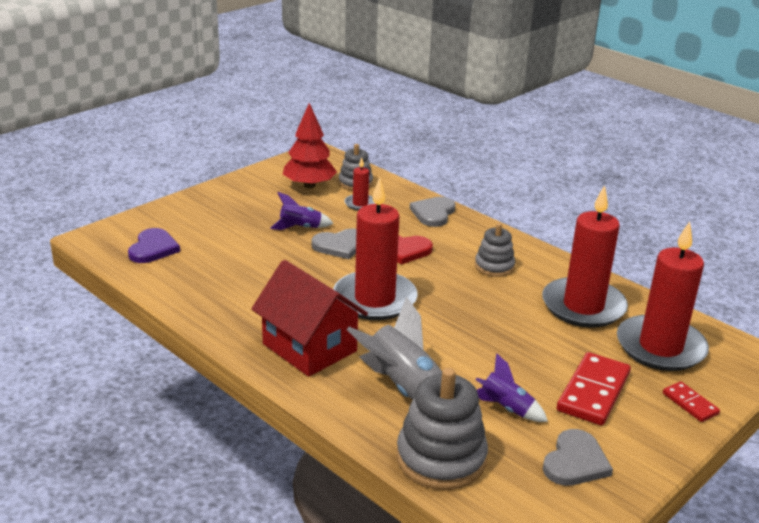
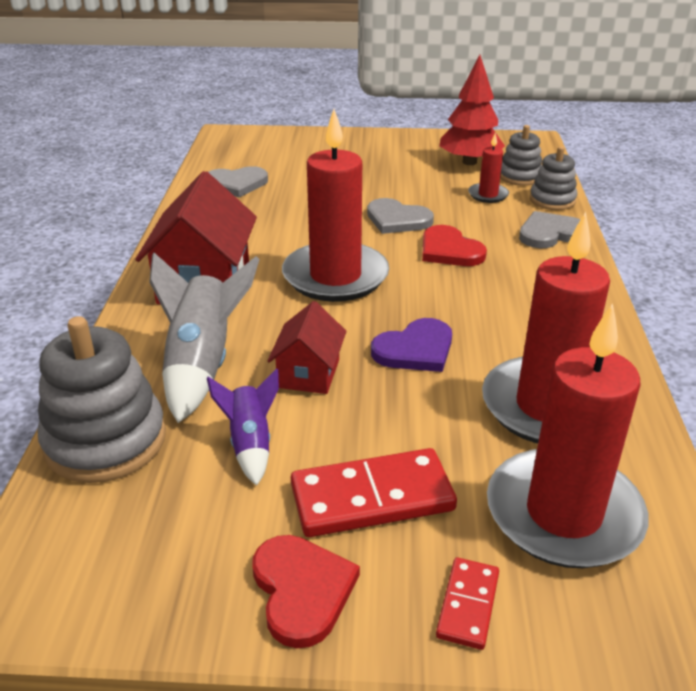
camera: 50 degrees right, 5 degrees up
(153, 248) = (249, 157): purple heart -> purple heart (415, 349)
(300, 228) = (391, 191): purple rocket -> none
(465, 359) = (308, 373): none -> red house
(494, 266) = (518, 311): grey stacking toy -> grey stacking toy (552, 200)
(575, 462) = (204, 547): grey heart -> grey heart (236, 184)
(636, 445) = (302, 590): none -> red heart

